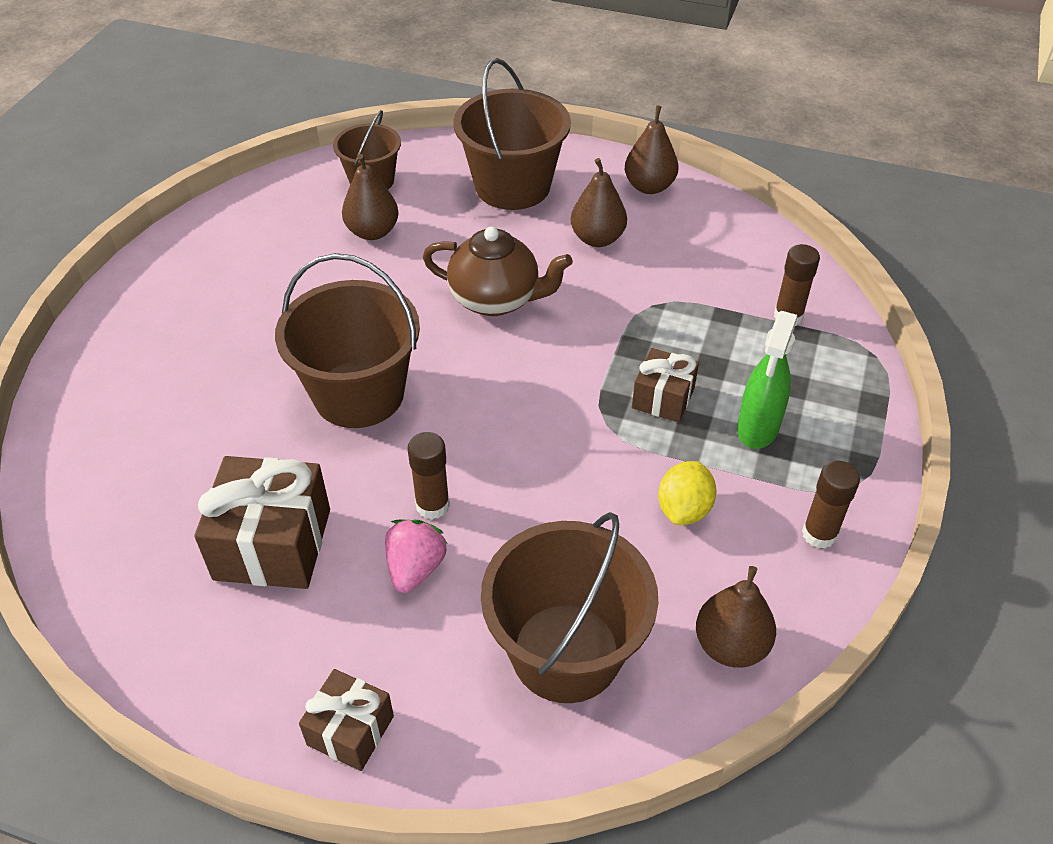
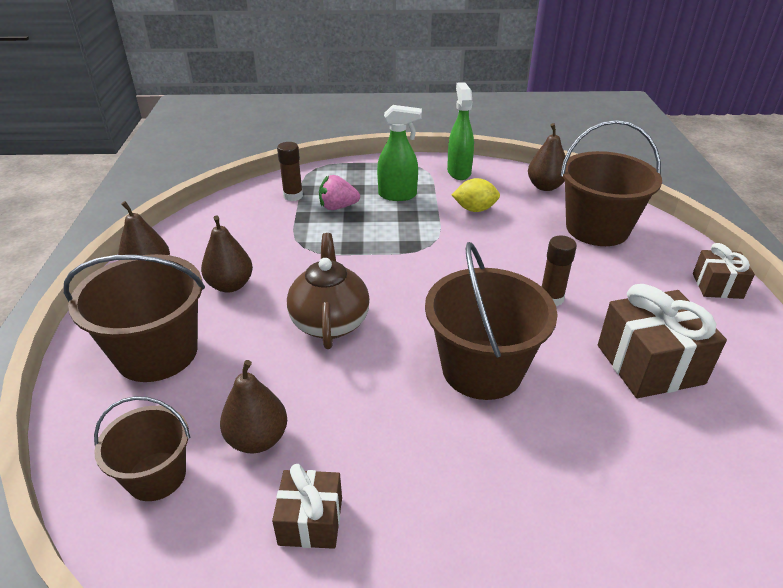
camera: 110 degrees left, 10 degrees down
(415, 568) = (601, 292): pink strawberry -> pink strawberry (338, 207)
(663, 398) = (393, 228): brown gift -> brown gift (310, 521)
(819, 534) = (459, 172): brown glue stick -> green spray bottle

